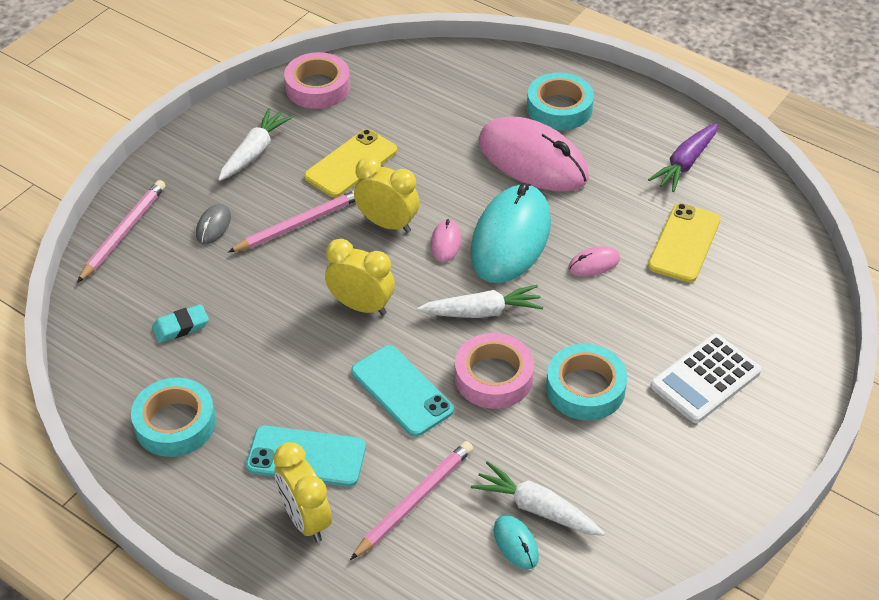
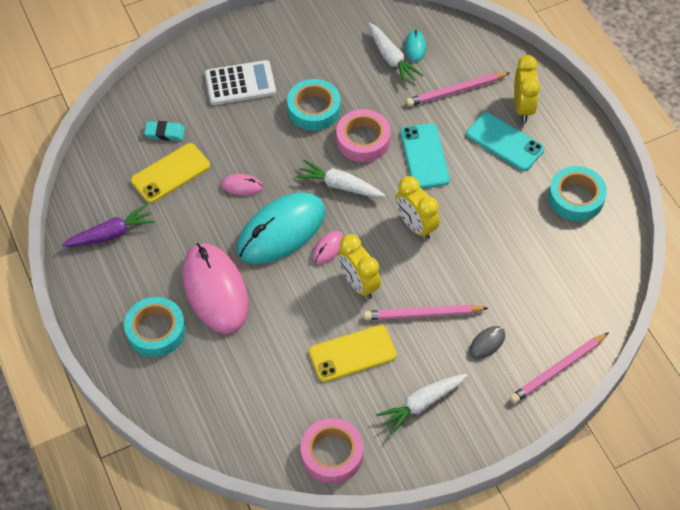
camera: 150 degrees left, 10 degrees up
(181, 326) = (545, 266): turquoise eraser -> turquoise eraser (165, 133)

